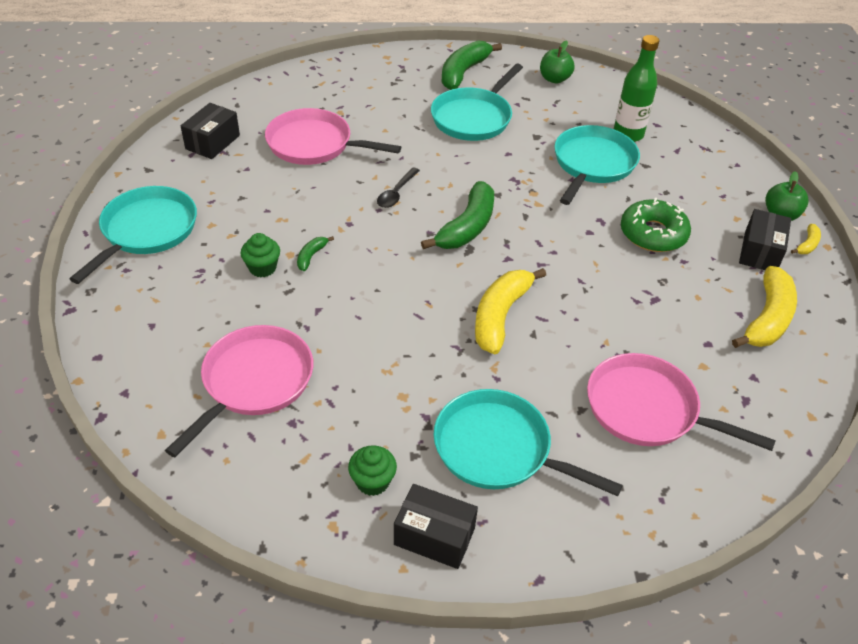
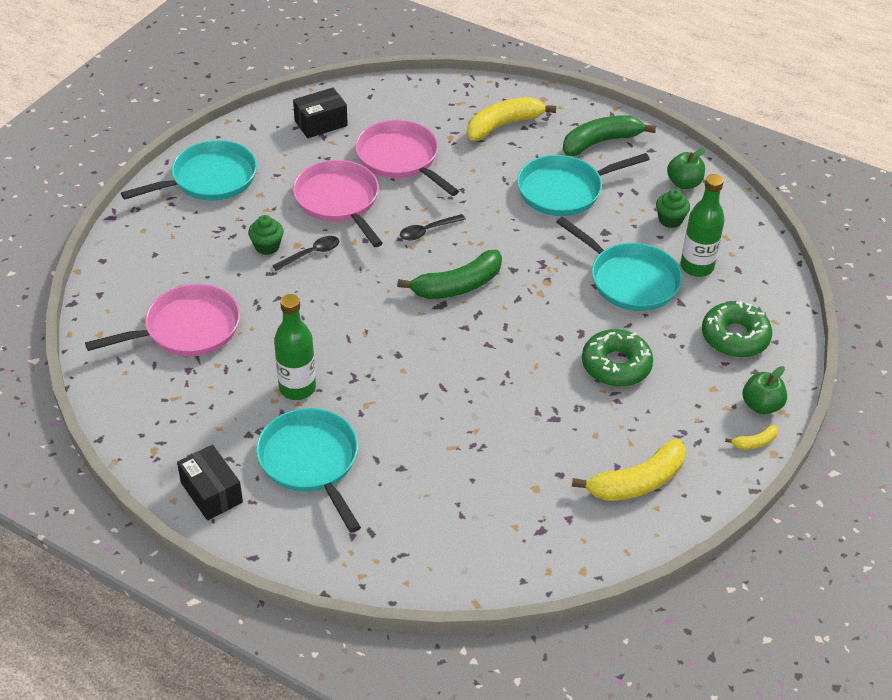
camera: 35 degrees right, 0 degrees up
(311, 256) = (311, 254): green banana -> black spoon
(372, 481) = (204, 436): green cupcake -> green cupcake (670, 220)
(417, 385) = (297, 388): none -> green bottle
(500, 316) = (411, 369): yellow banana -> yellow banana (503, 125)
(592, 164) = (630, 280): turquoise pan -> turquoise pan turned 75 degrees clockwise
(648, 409) = (453, 495): pink pan -> pink pan (339, 201)
(708, 173) = (735, 337): none -> green donut
(760, 252) = (699, 427): black box -> none

